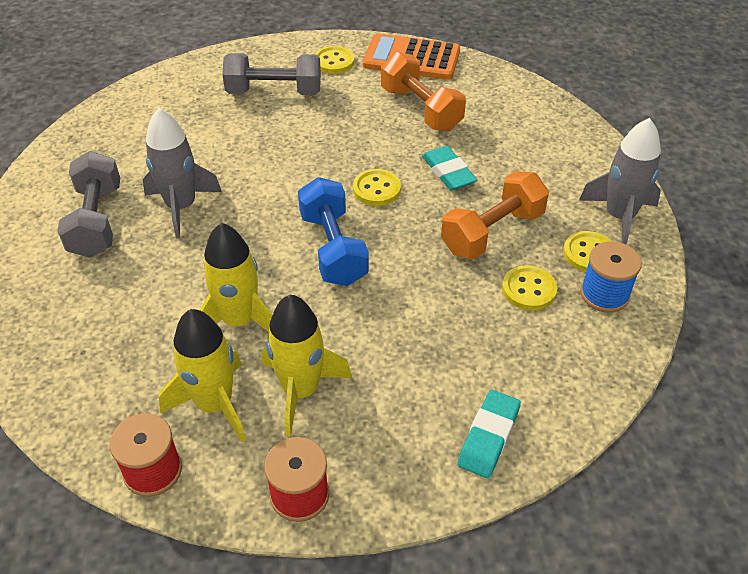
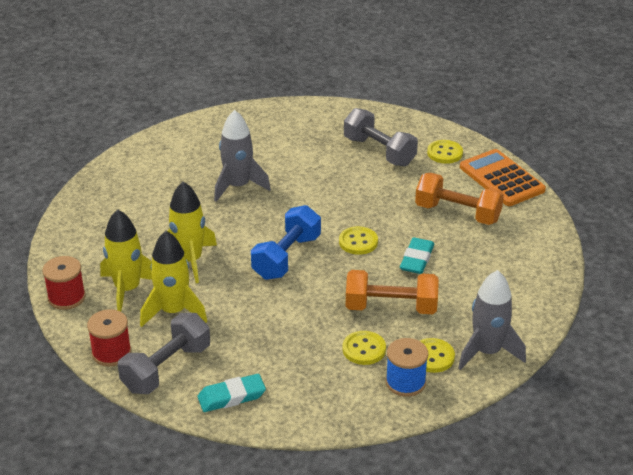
camera: 45 degrees right, 10 degrees down
(97, 221) = (187, 168): grey dumbbell -> grey dumbbell (166, 368)
(421, 109) = (457, 213): orange dumbbell -> orange dumbbell turned 75 degrees counterclockwise

